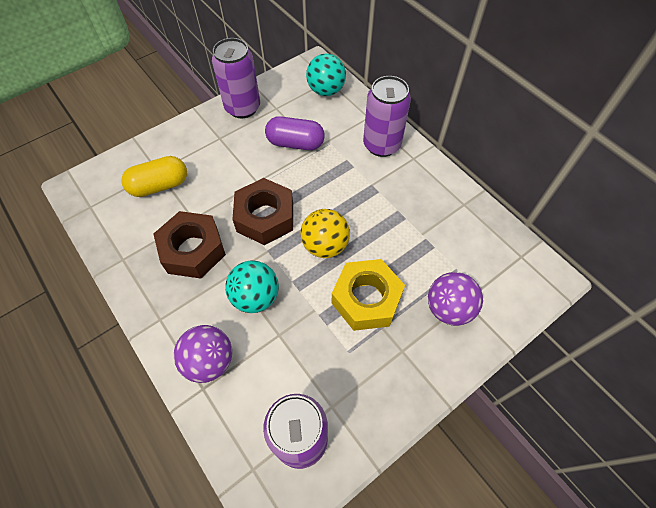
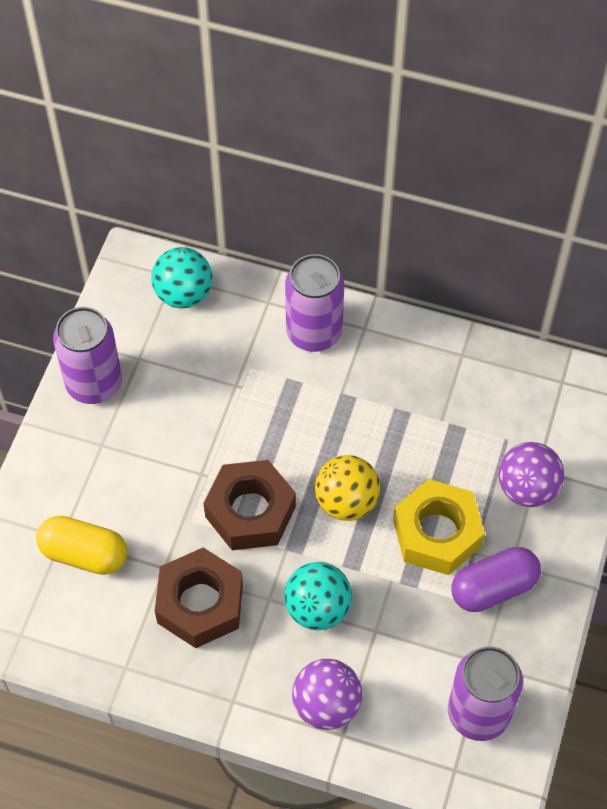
camera: 35 degrees left, 0 degrees up
(159, 185) = (84, 554): yellow capsule -> yellow capsule turned 75 degrees clockwise
(295, 143) = (206, 393): purple capsule -> purple capsule (493, 588)

